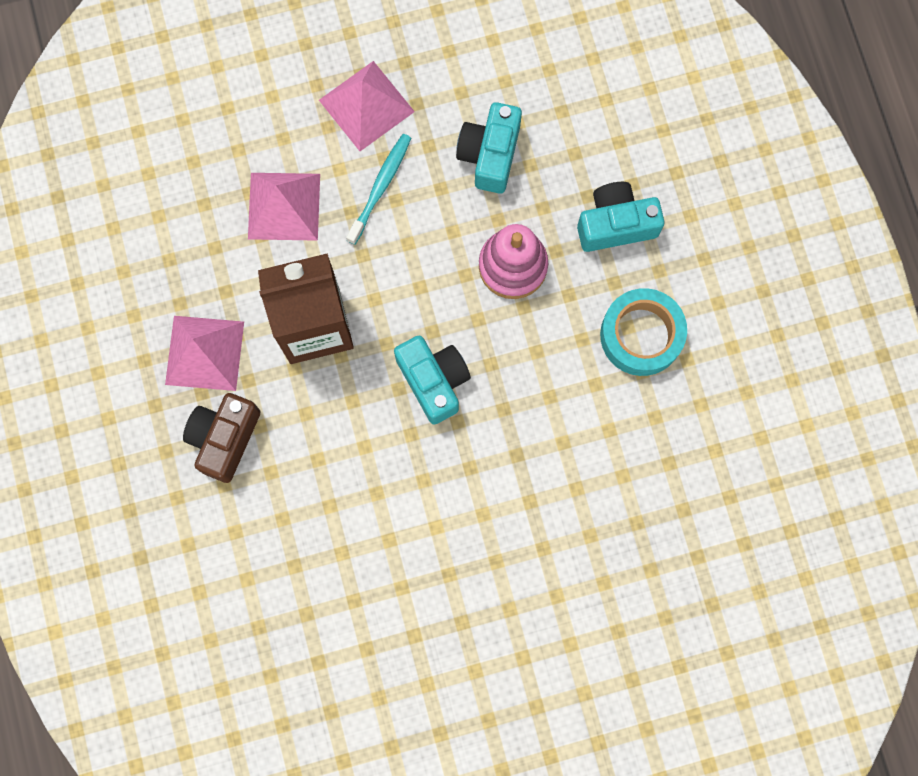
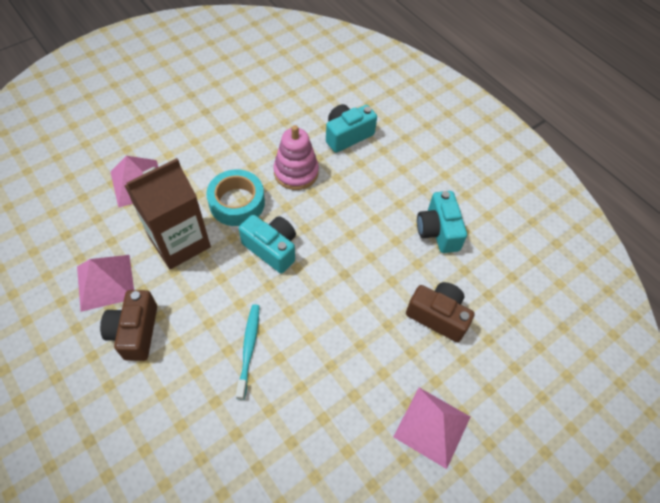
camera: 25 degrees left, 20 degrees down
(366, 105) = (174, 120): pink pyramid -> pink pyramid (432, 426)
(380, 187) = (197, 156): turquoise toothbrush -> turquoise toothbrush (249, 349)
(490, 154) = (259, 123): turquoise camera -> turquoise camera (438, 231)
(614, 561) = (438, 316): none -> brown camera
(641, 335) = (389, 184): turquoise tape -> turquoise tape (237, 203)

